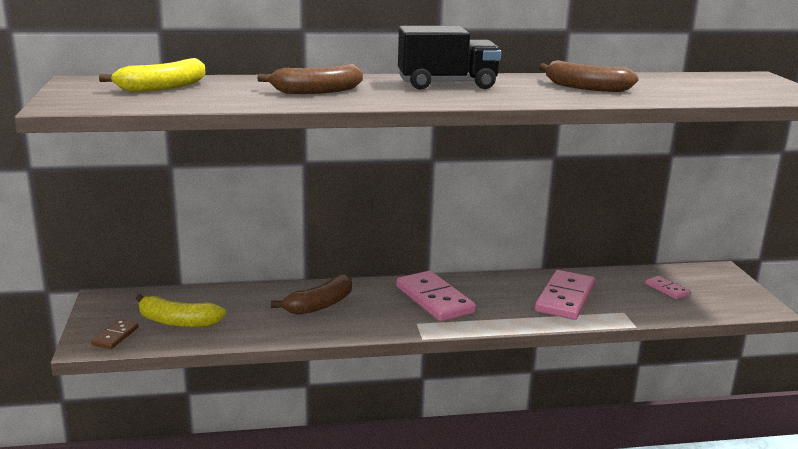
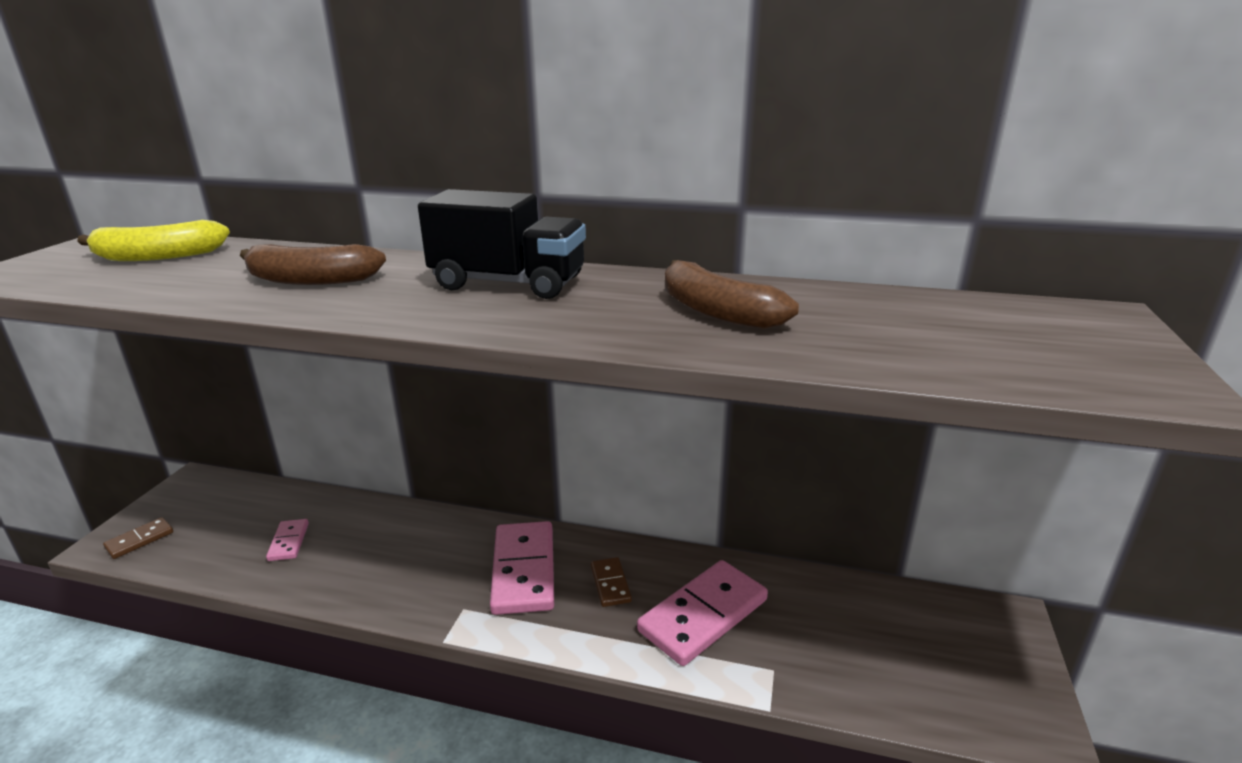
camera: 25 degrees right, 5 degrees up
(177, 322) = (217, 533): yellow banana -> none
(320, 305) = (383, 545): brown banana -> none
(496, 295) = (610, 584): none -> brown domino
(666, 289) = (881, 638): pink domino -> pink domino (288, 542)

